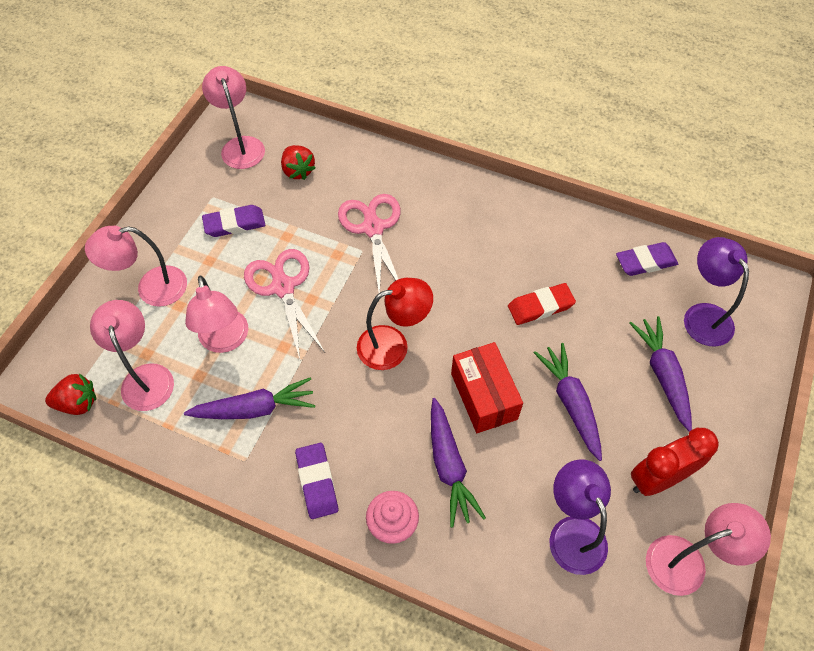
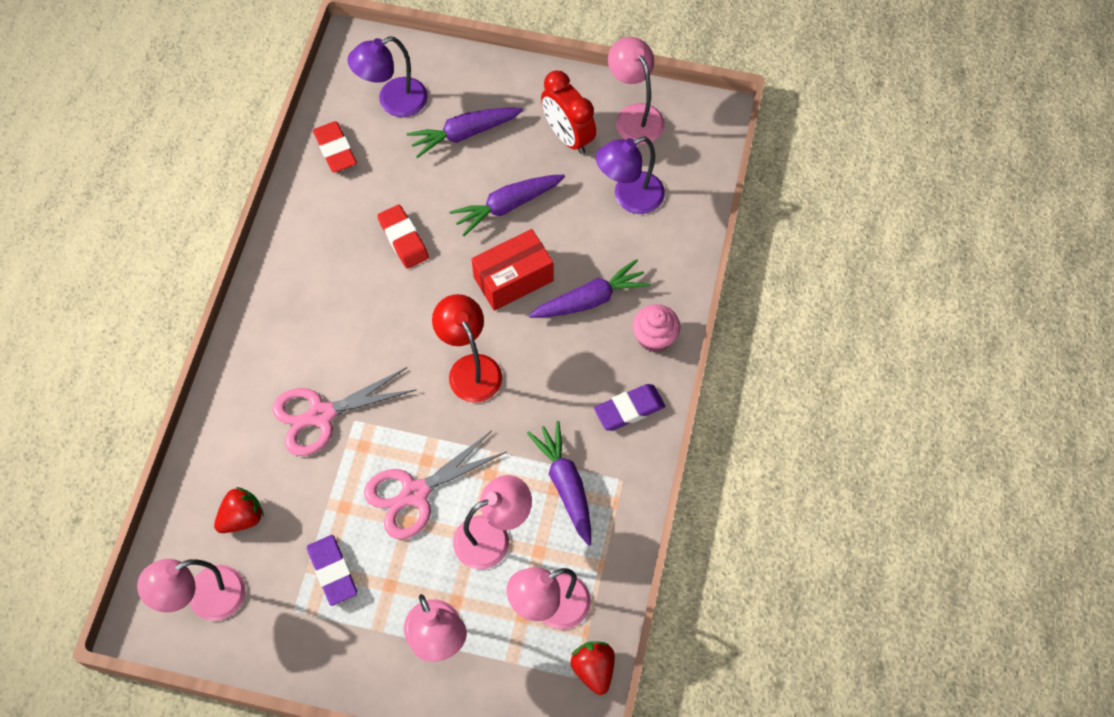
camera: 100 degrees left, 5 degrees up
(645, 262) = (335, 149): purple eraser -> red eraser

